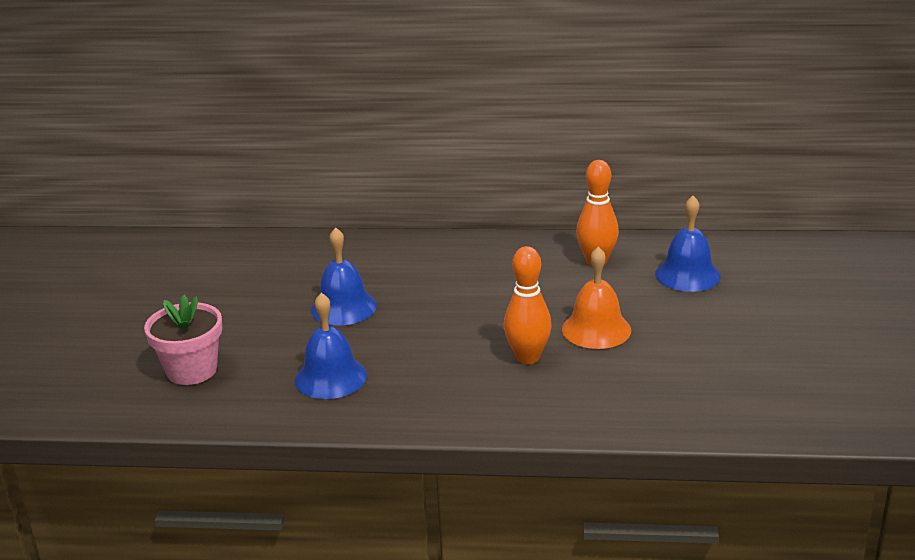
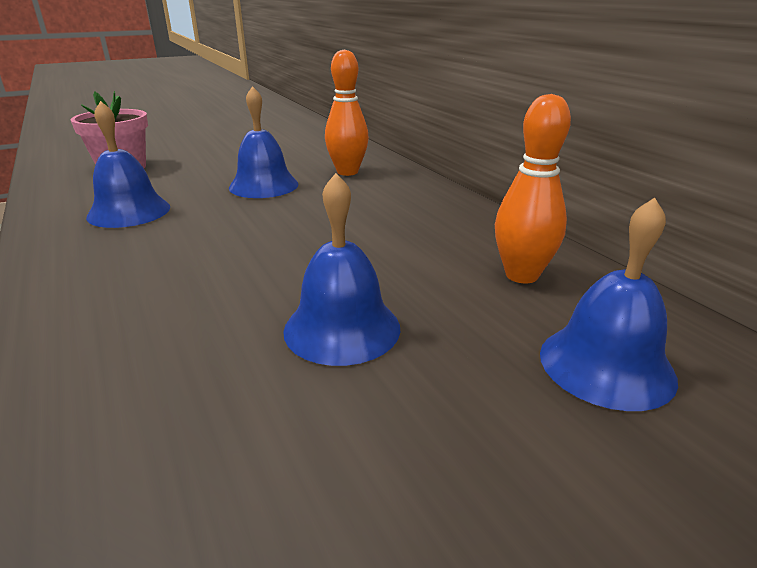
camera: 55 degrees right, 0 degrees up
(527, 357) = (226, 298): orange bowling pin -> orange bowling pin (347, 172)
(596, 329) = (342, 328): orange bell -> blue bell

